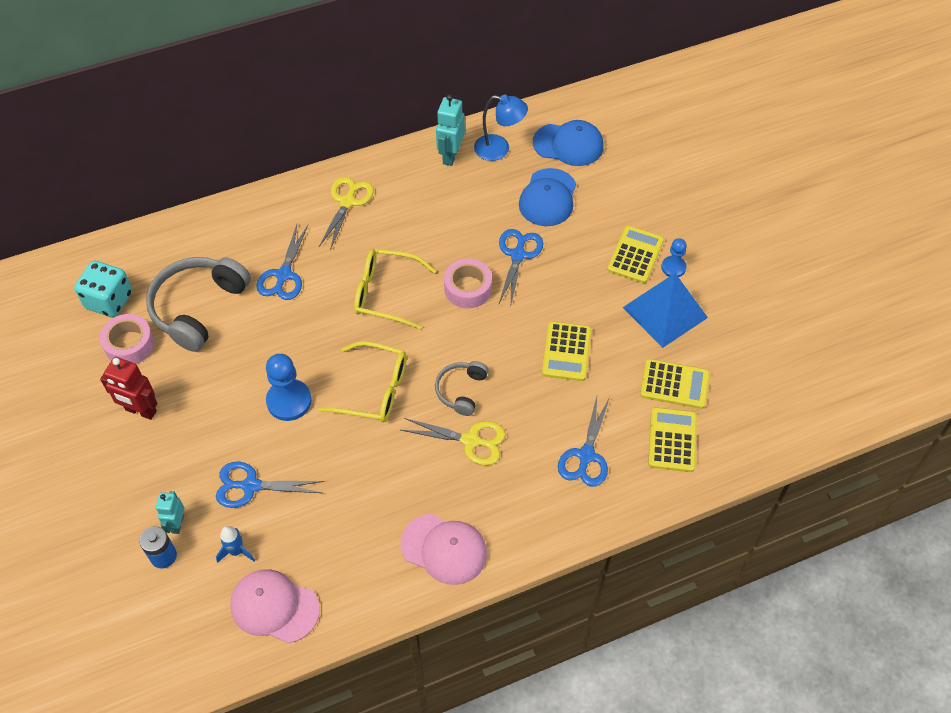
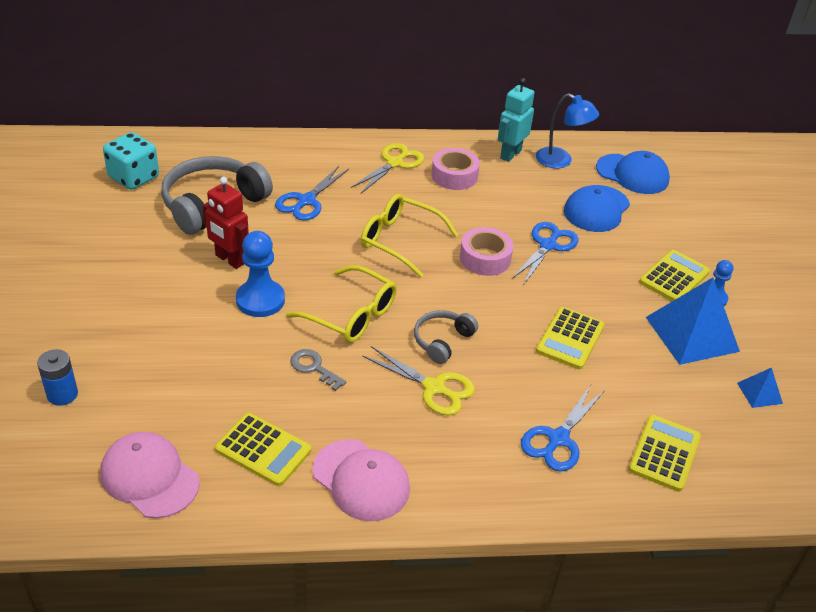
camera: 15 degrees right, 15 degrees down
(129, 344) = (132, 214): pink tape -> pink tape (454, 176)
(140, 411) = (112, 267): red robot -> red robot (229, 260)
(177, 524) = (92, 371): turquoise robot -> none
(236, 551) = (138, 413): blue rocket -> none
(251, 486) = (184, 360): blue scissors -> none
(363, 455) = (313, 367): none -> grey key
(674, 384) = (683, 401): yellow calculator -> yellow calculator (263, 450)
(732, 355) = (759, 393): none -> blue pyramid

